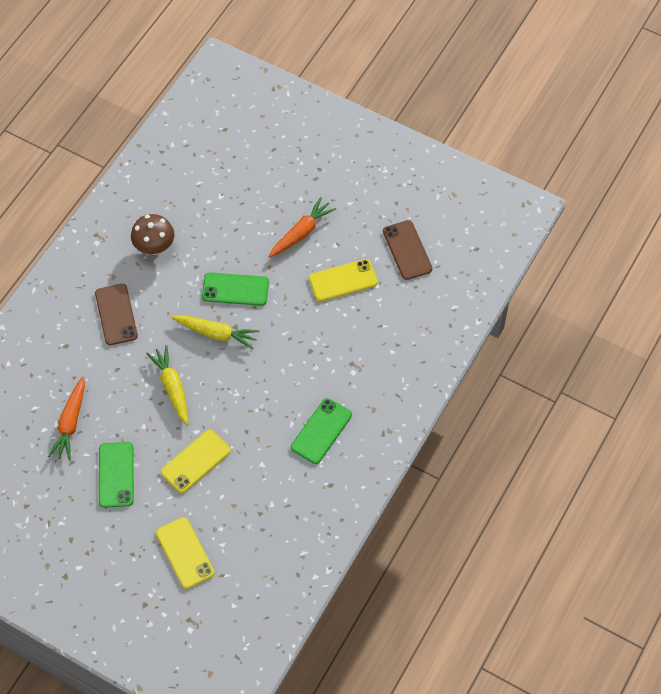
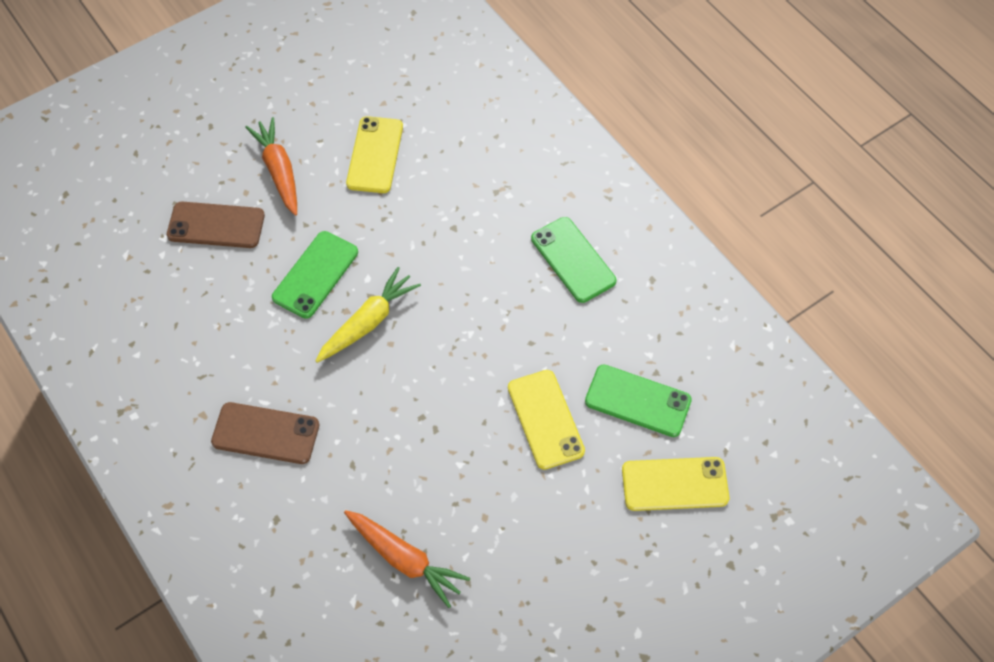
camera: 65 degrees left, 0 degrees up
(116, 475) = (517, 528): green phone -> green phone (638, 401)
(154, 247) = (190, 345): brown mushroom -> none
(172, 387) = (419, 406): yellow carrot -> none
(407, 250) = (373, 76): brown phone -> brown phone (216, 225)

